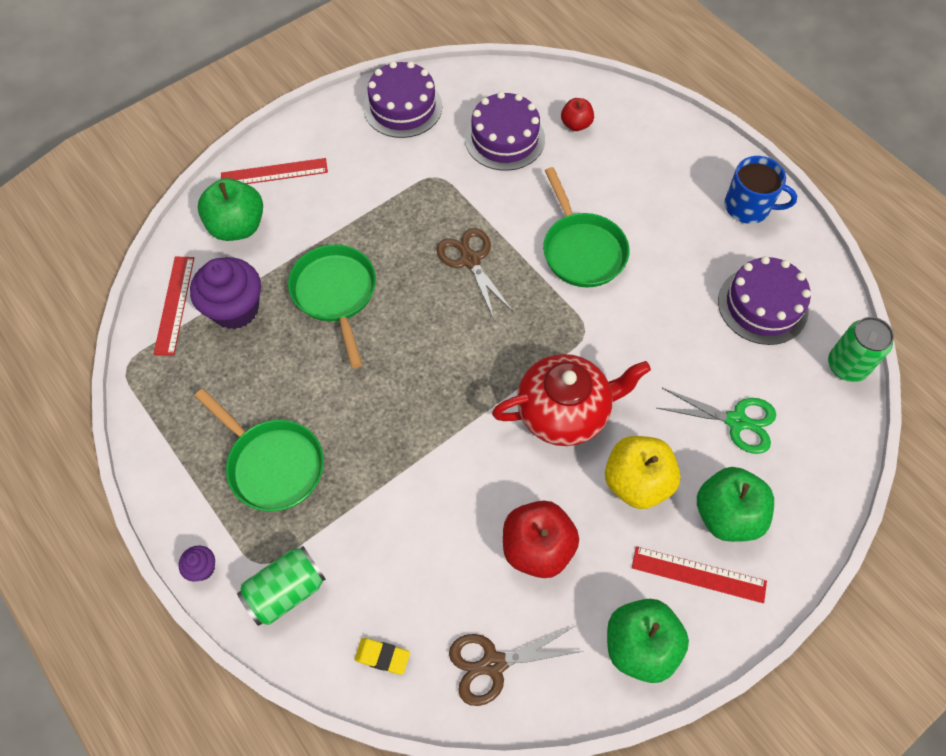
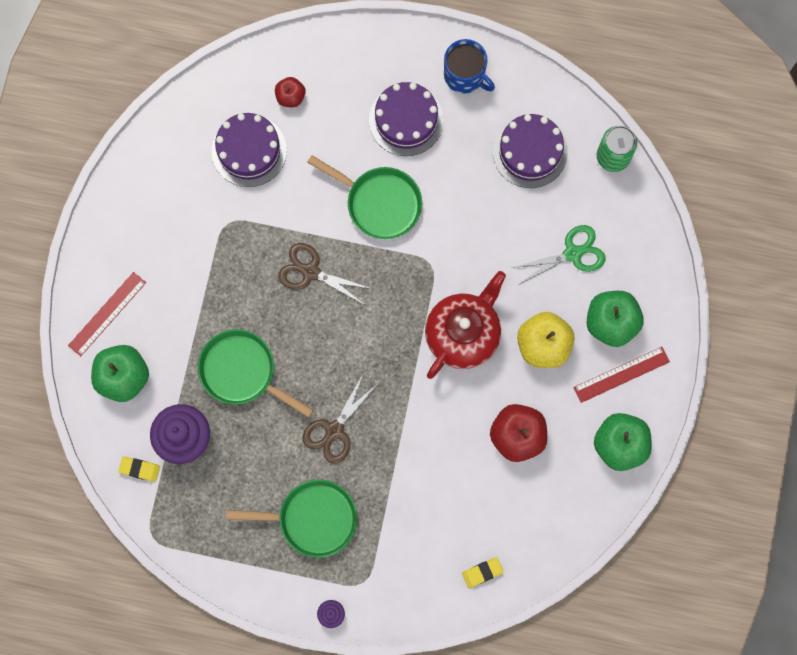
camera: 40 degrees left, 15 degrees up
(174, 305) = (139, 469): red ruler -> yellow eraser
(286, 591) = (393, 584): green can -> none
(403, 107) = (149, 182): purple cake -> purple cake (406, 120)
(493, 664) = (547, 523): brown scissors -> brown scissors (334, 430)
(748, 207) = (465, 76): blue mug -> blue mug turned 60 degrees clockwise

